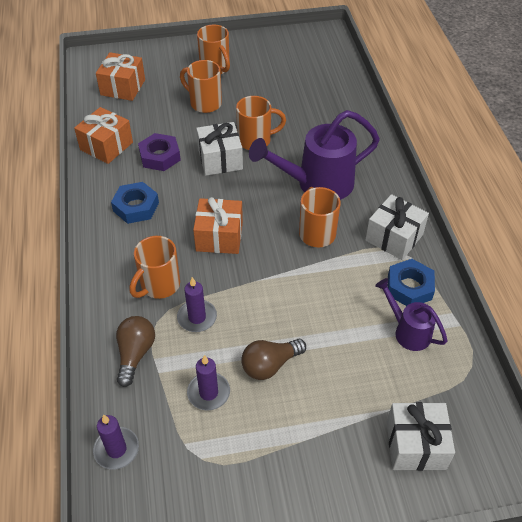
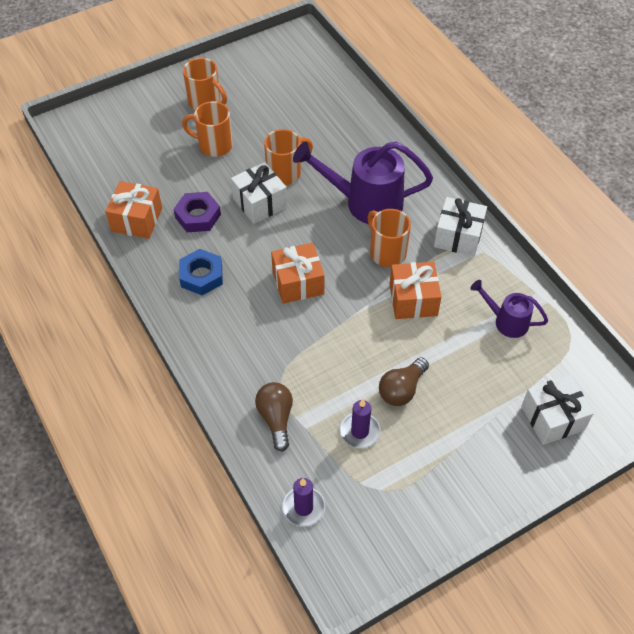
camera: 20 degrees left, 5 degrees up
(123, 87) = (119, 149): orange gift -> orange gift (413, 300)
(159, 285) = (265, 347): orange mug -> none
(197, 317) = (315, 367): purple candle -> none
(317, 184) = (365, 202): purple watering can -> purple watering can turned 45 degrees clockwise
(409, 287) = (491, 280): blue nut -> none

